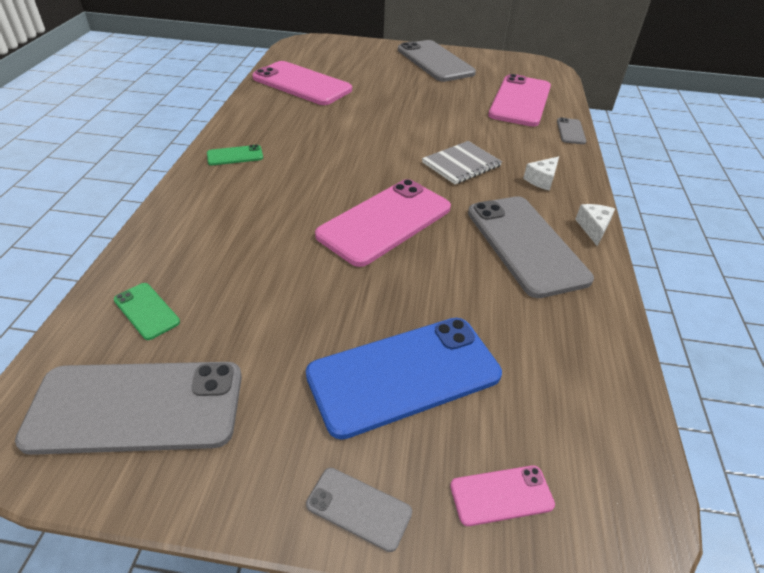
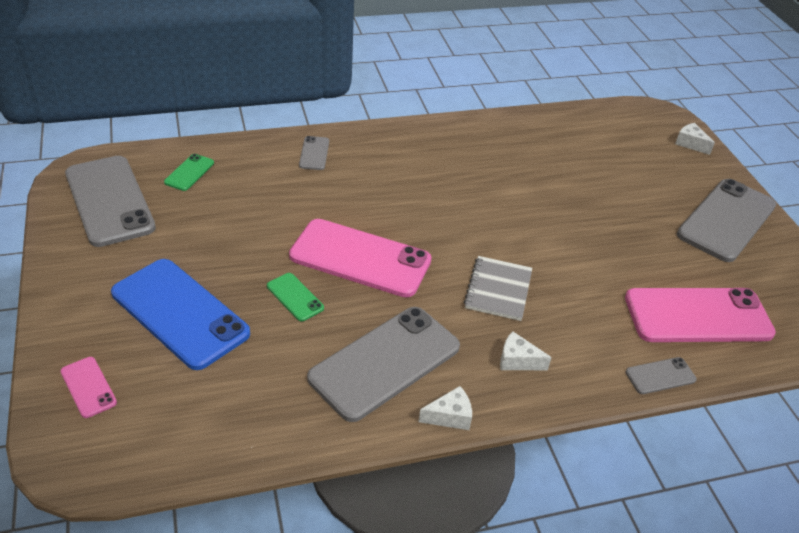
camera: 65 degrees right, 0 degrees up
(235, 156) = (396, 144): green phone -> green phone (295, 297)
(302, 84) = (560, 140): pink phone -> none
(348, 44) = (690, 144): none -> white cheese
(359, 508) = (62, 318): grey phone -> grey phone (314, 153)
(461, 164) = (498, 289): grey notebook -> grey notebook turned 75 degrees clockwise

